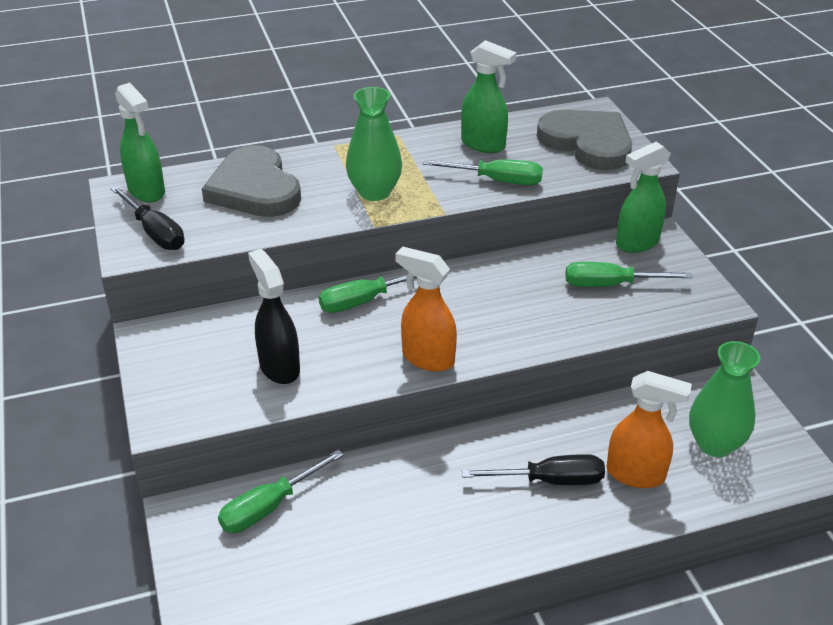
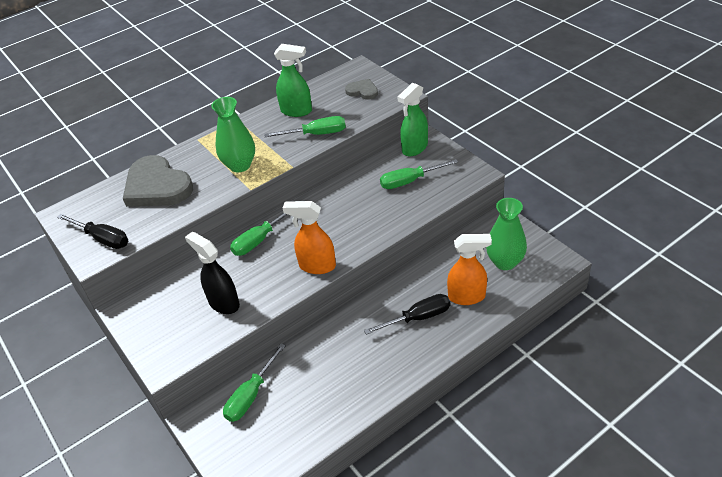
camera: 15 degrees left, 5 degrees up
(147, 191) = (82, 211): green spray bottle -> none
(587, 143) = (362, 91): grey heart -> grey heart, size x0.49

